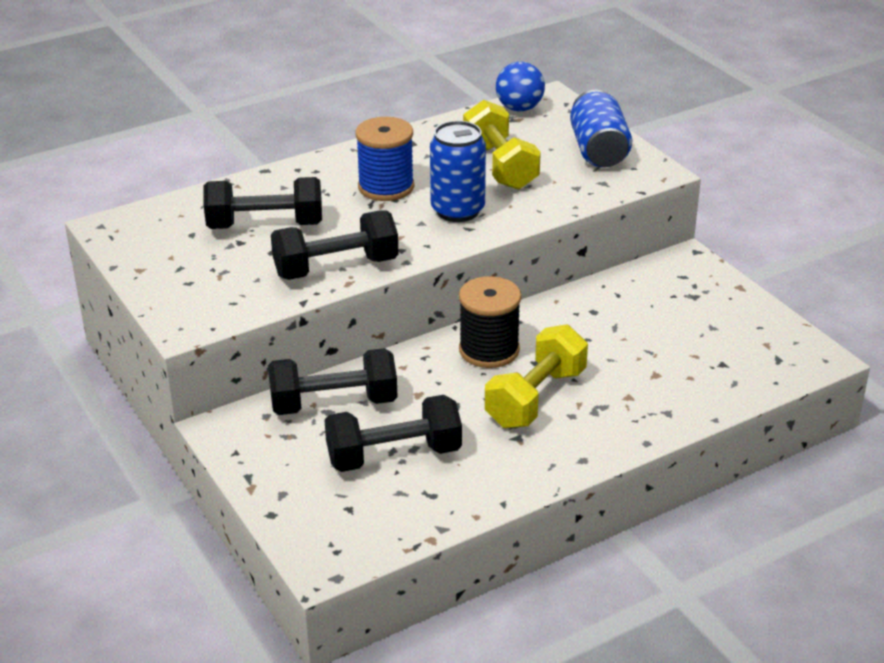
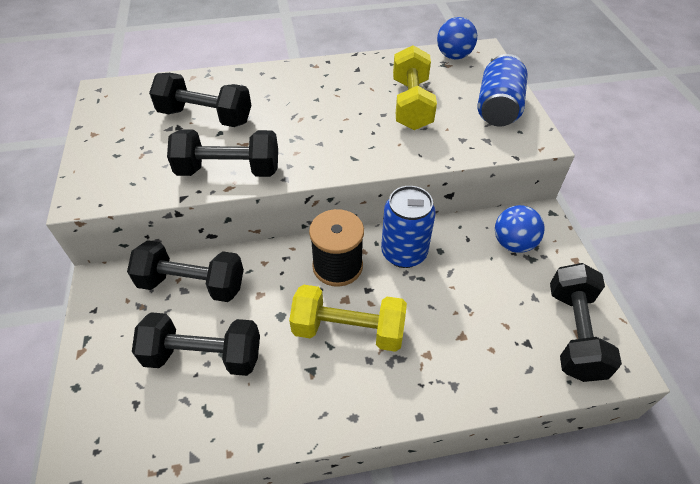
camera: 20 degrees right, 15 degrees up
(386, 187) = (314, 103): blue spool -> none
(457, 210) = (355, 138): blue can -> blue can (404, 253)
(535, 398) = (348, 330): yellow dumbbell -> yellow dumbbell turned 45 degrees clockwise
(668, 287) = (513, 243): none -> blue ball
(764, 345) = (574, 333): none -> black dumbbell

